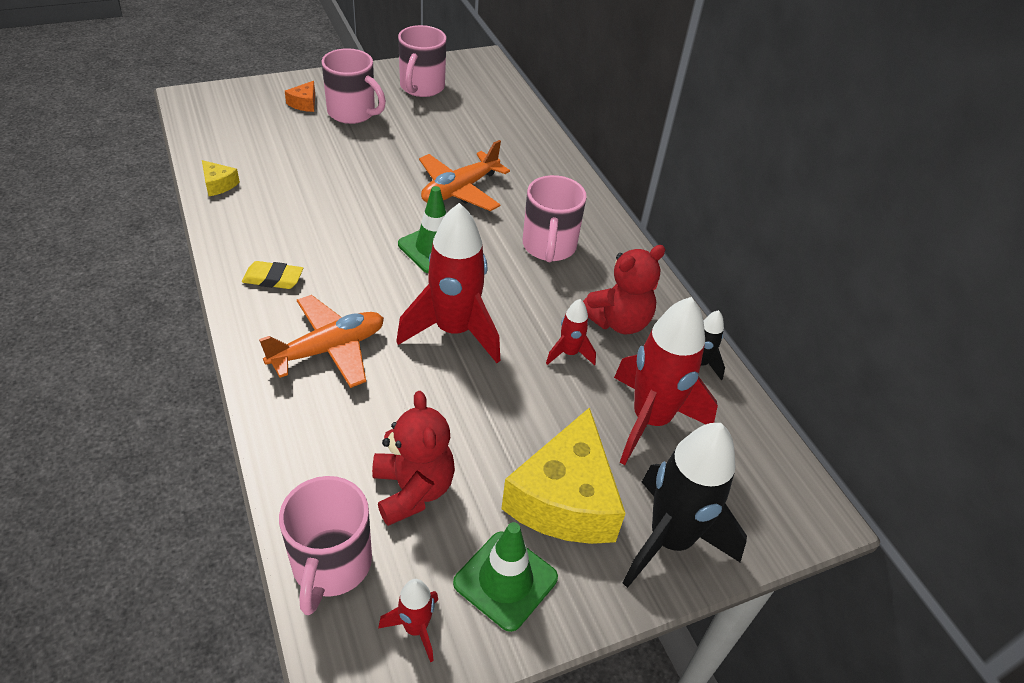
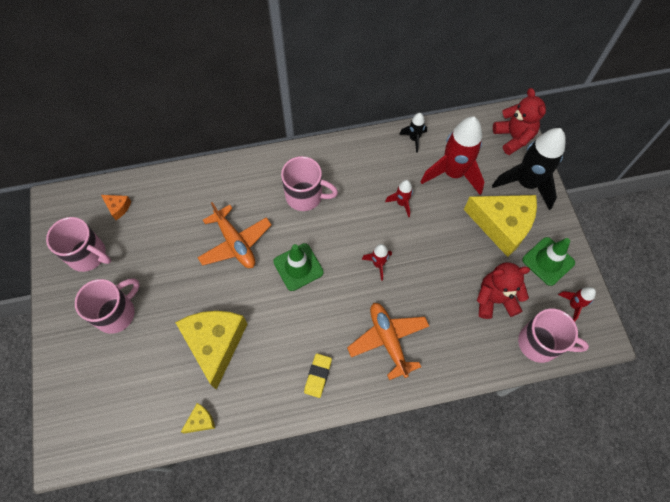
camera: 75 degrees left, 20 degrees up
(304, 103) = (93, 353): orange cheese -> orange cheese (118, 207)
(317, 186) = (215, 344): none -> yellow cheese
(454, 331) = (378, 264): red rocket -> red rocket, size x0.47
(618, 321) = (377, 171): red teddy bear -> red teddy bear (513, 137)

